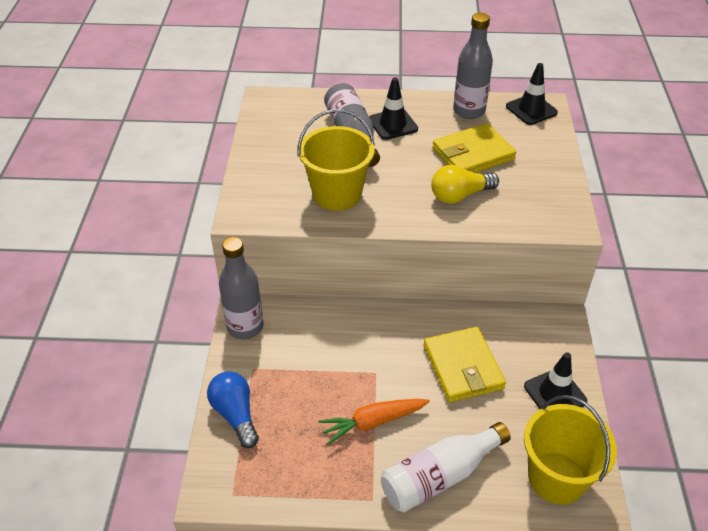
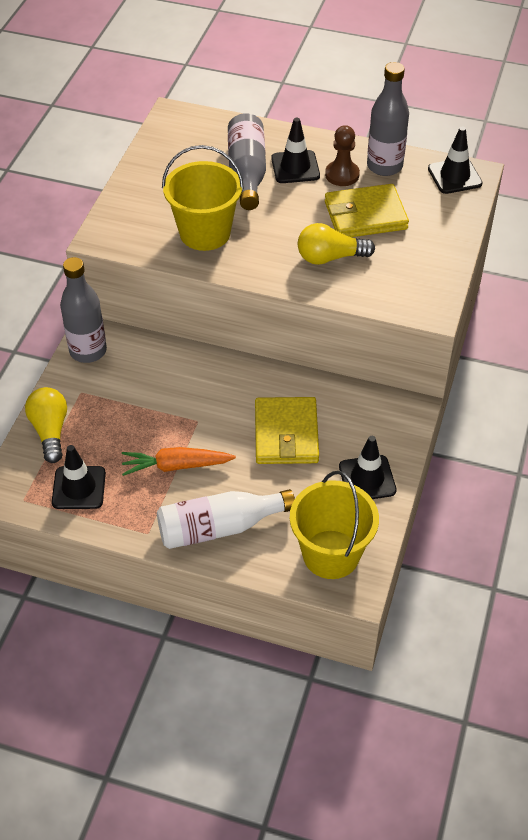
camera: 15 degrees right, 5 degrees up
(235, 414) = (50, 431): blue light bulb -> yellow light bulb
(285, 467) = (79, 488): none -> black traffic cone
(436, 124) = (342, 175): none -> brown pawn

